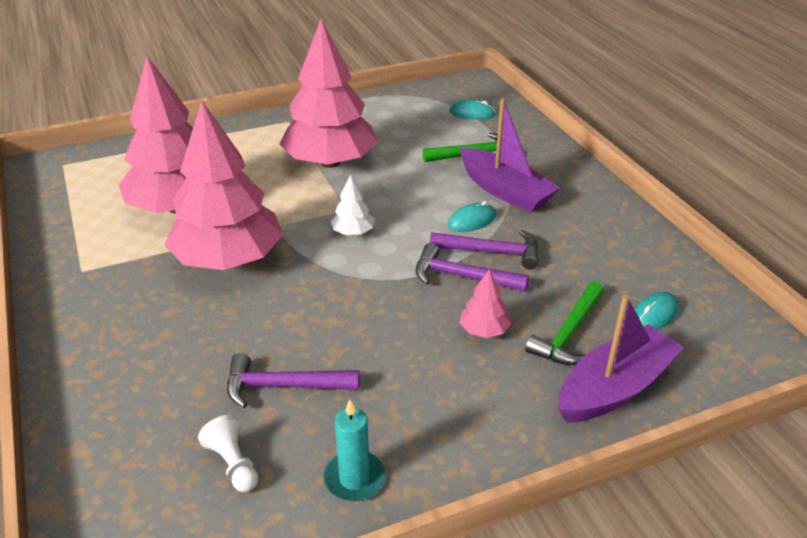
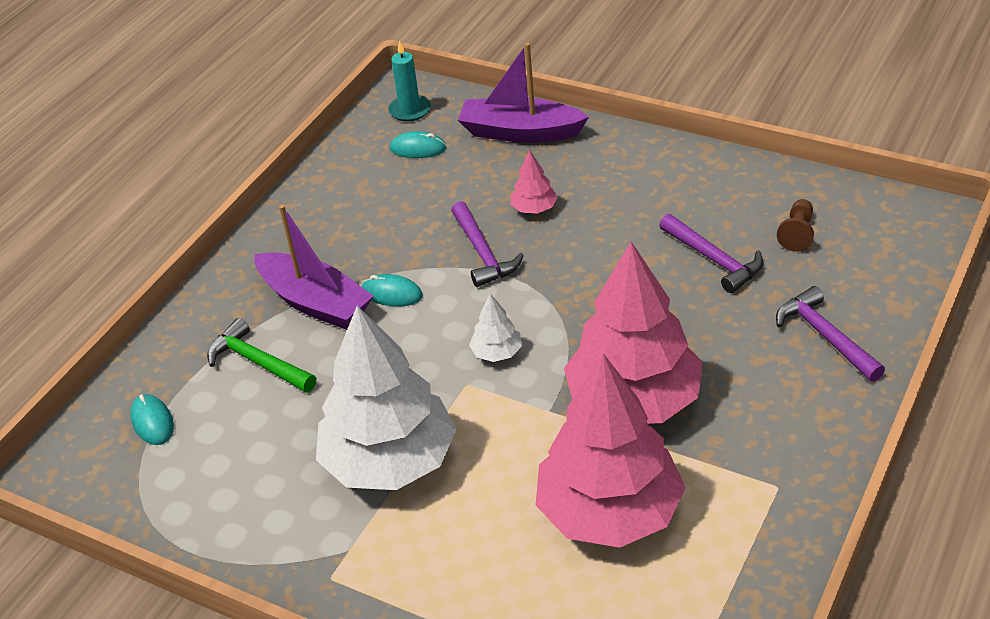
camera: 125 degrees left, 5 degrees up
(233, 464) = (797, 233): white pawn -> brown pawn
(330, 162) = (390, 461): pink tree -> white tree
(354, 478) = (733, 183): turquoise candle -> turquoise candle (410, 110)
(491, 252) = (428, 257): purple hammer -> purple hammer (825, 337)
(505, 191) = (315, 302): purple boat -> purple boat turned 120 degrees clockwise
(569, 333) = (487, 172): green hammer -> none

